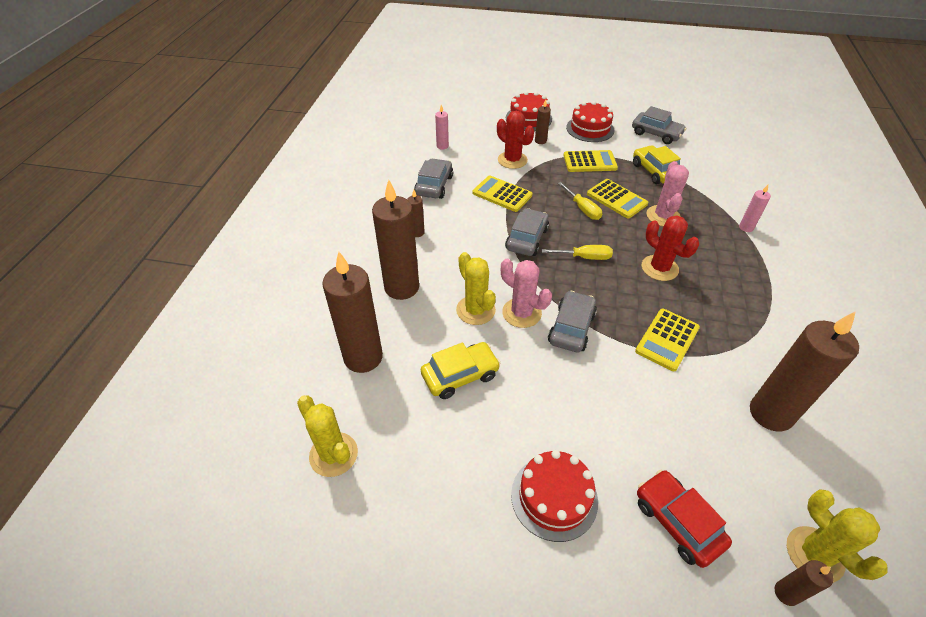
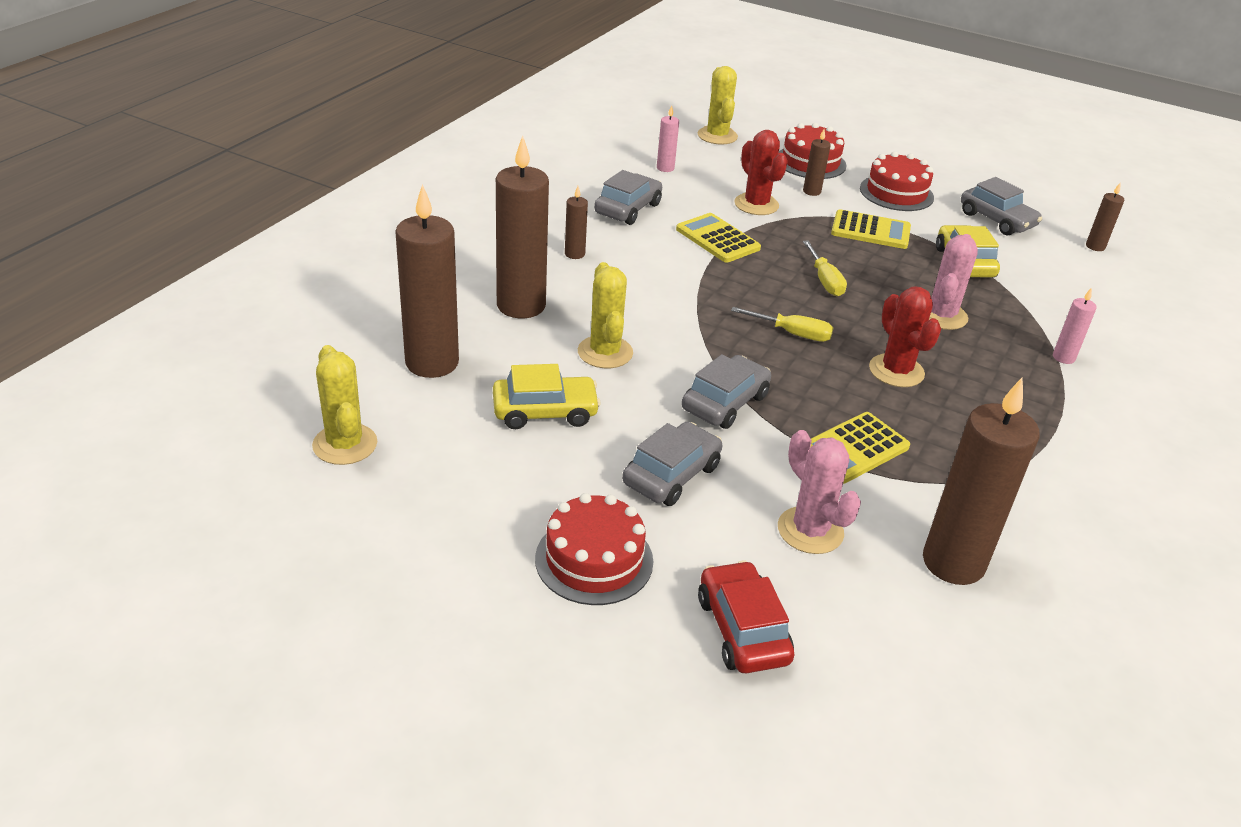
camera: 15 degrees right, 10 degrees down
(521, 313) = (666, 370): pink cactus -> pink cactus (810, 530)
(527, 239) = (722, 295): grey car -> grey car (671, 475)
(616, 199) = (883, 281): yellow calculator -> none
(786, 593) = (845, 738): brown candle -> brown candle (1095, 246)
(814, 554) = (913, 715): yellow cactus -> yellow cactus (717, 136)

